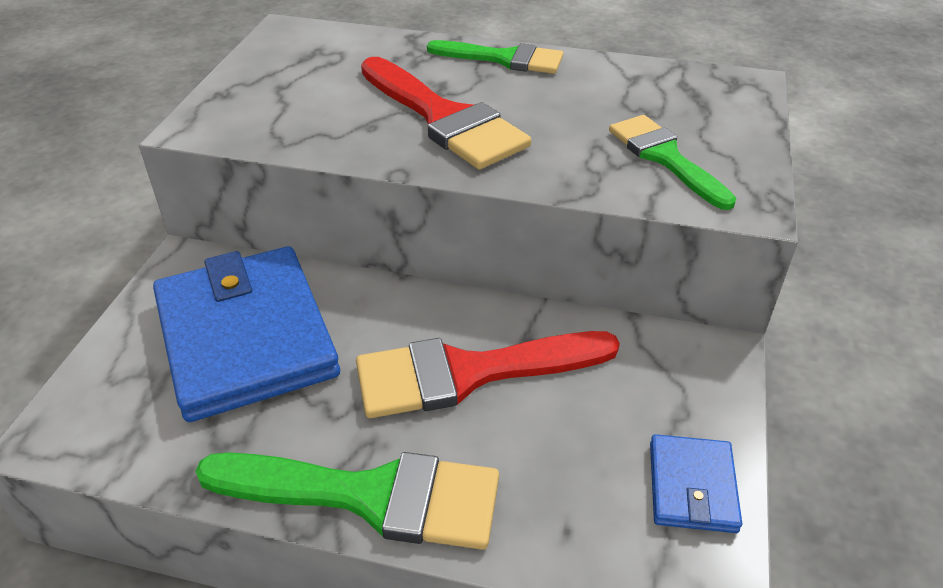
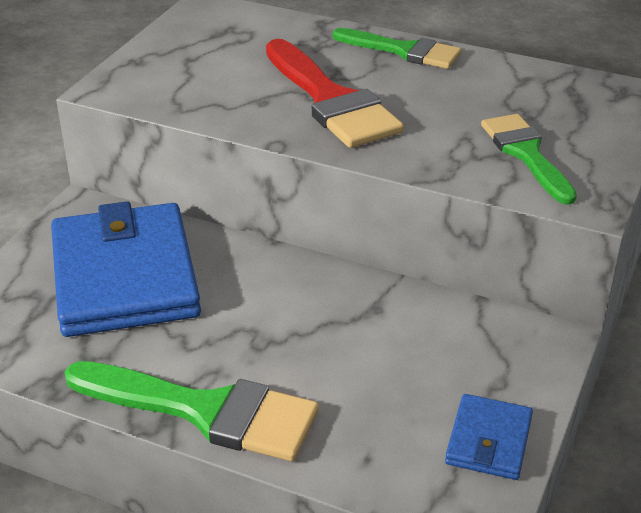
camera: 10 degrees right, 5 degrees down
(469, 373) = (314, 328): red brush -> none

